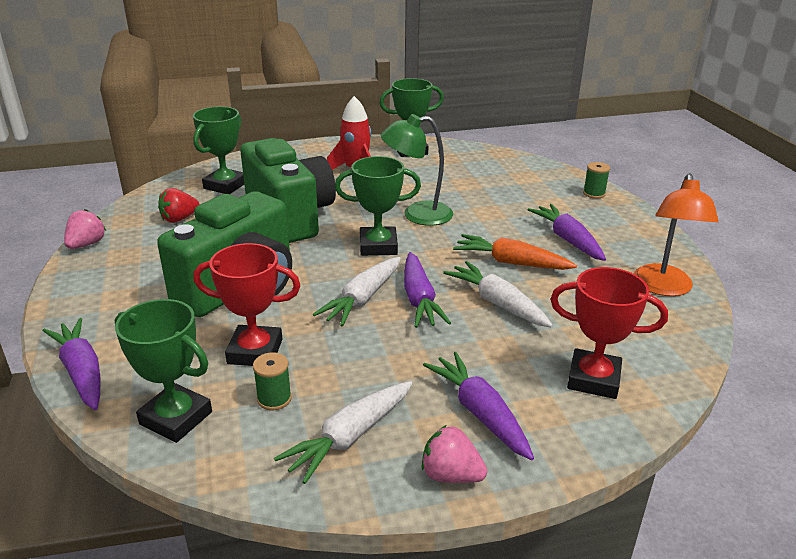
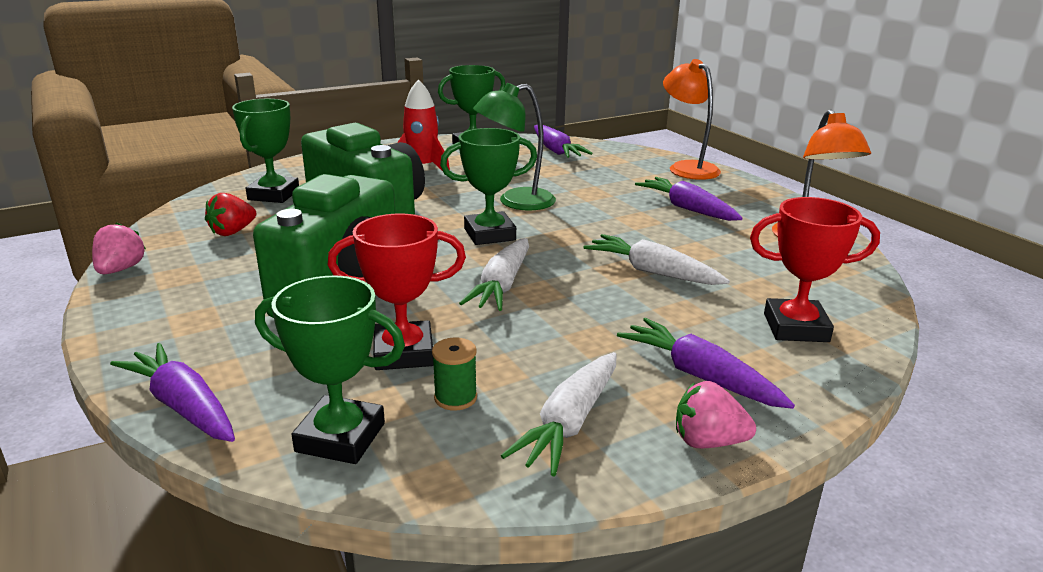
camera: 15 degrees left, 5 degrees down
(419, 299) = (566, 278): purple carrot -> purple carrot (556, 151)
(511, 262) = (643, 234): orange carrot -> none
(594, 193) = (687, 168): green spool -> orange lamp

